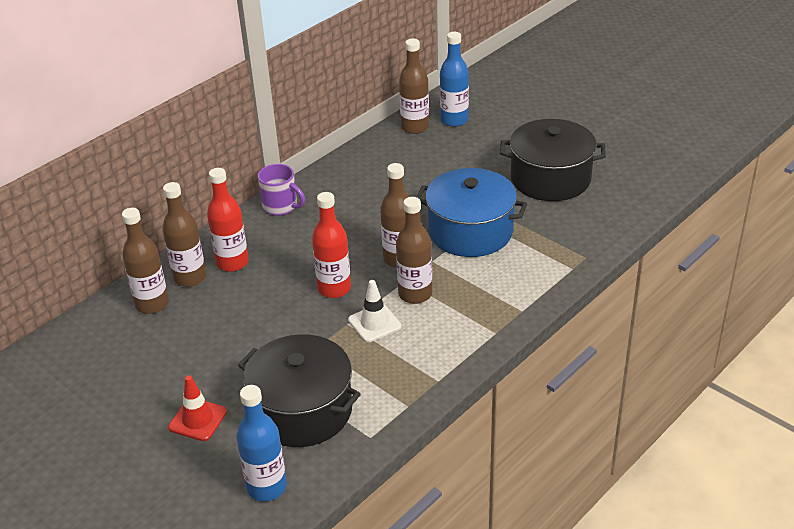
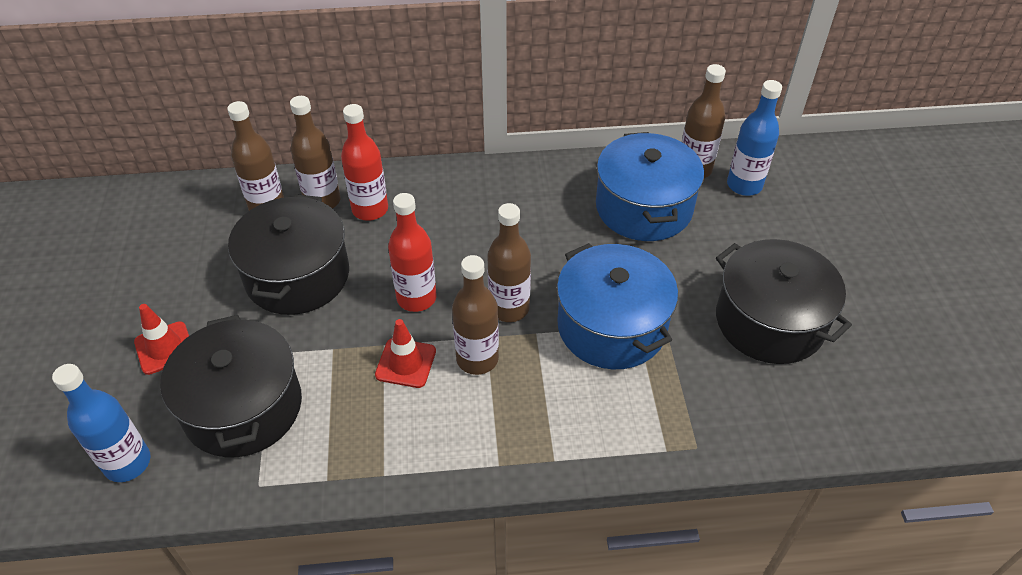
camera: 40 degrees right, 10 degrees up
(235, 326) = (297, 276): none -> black pot
(281, 207) = (474, 179): purple mug -> none
(374, 323) = (406, 363): white traffic cone -> red traffic cone
(411, 163) = (644, 207): none -> blue pot

